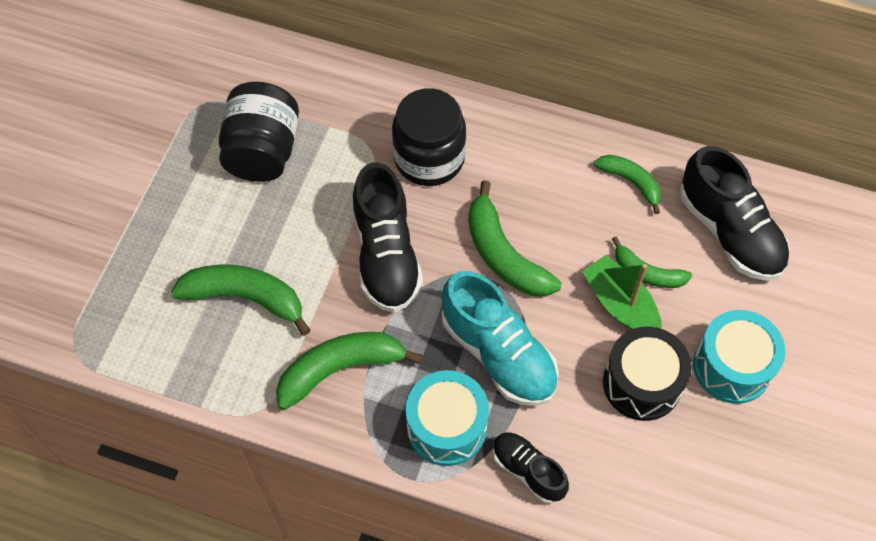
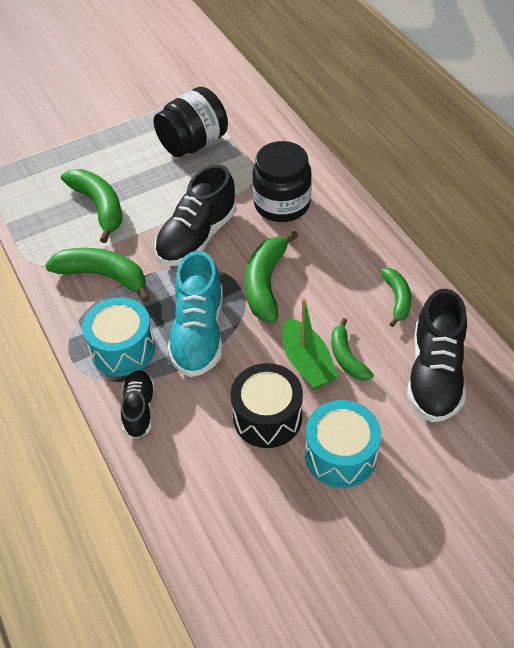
camera: 45 degrees right, 10 degrees down
(620, 305) = (307, 362): green boat -> green boat turned 150 degrees clockwise

